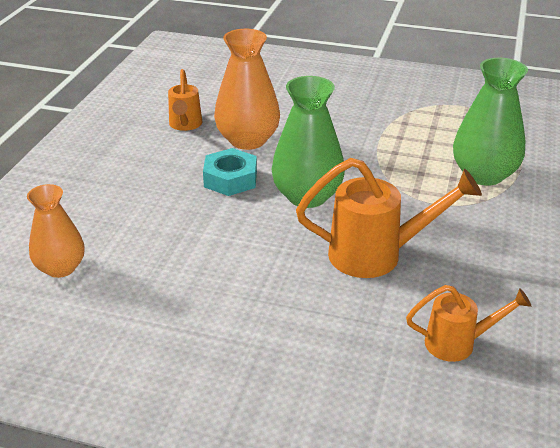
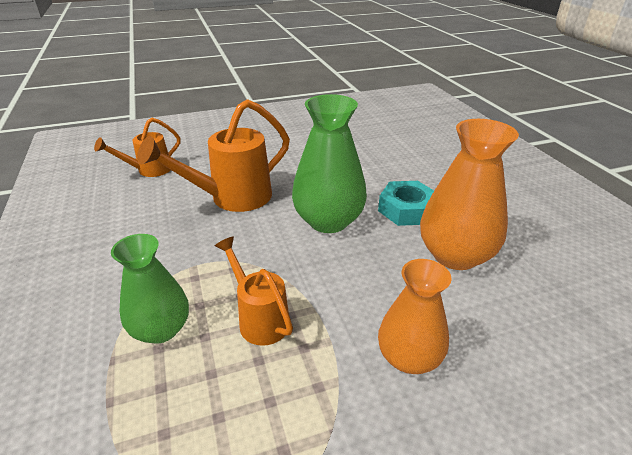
camera: 145 degrees right, 0 degrees up
(61, 268) = (409, 129): orange vase -> orange vase (409, 357)
(185, 125) = (534, 244): orange watering can -> orange watering can (259, 318)
(483, 174) = (161, 329): green vase -> green vase, size x0.66

